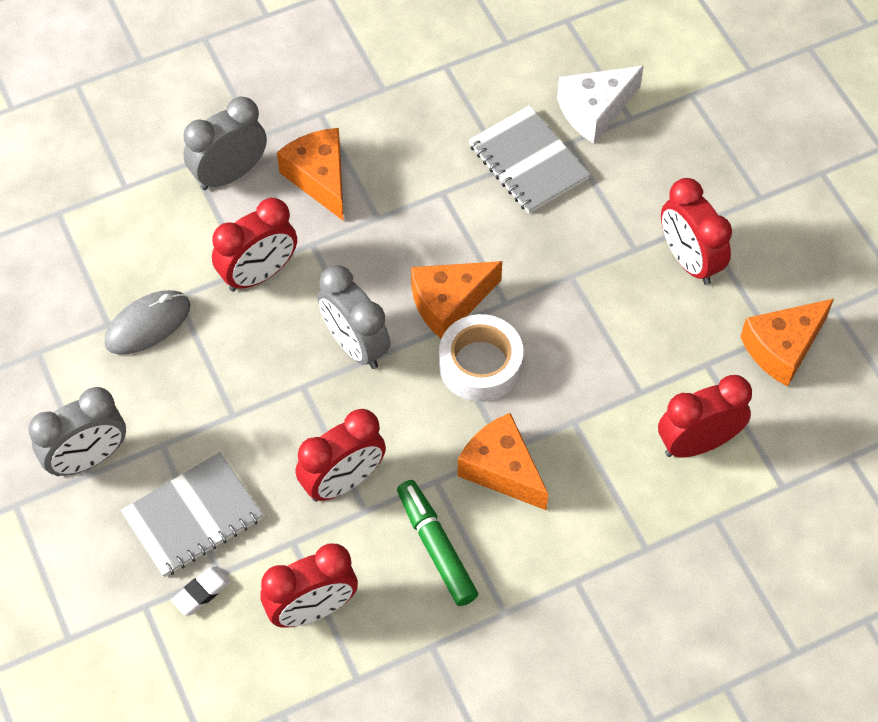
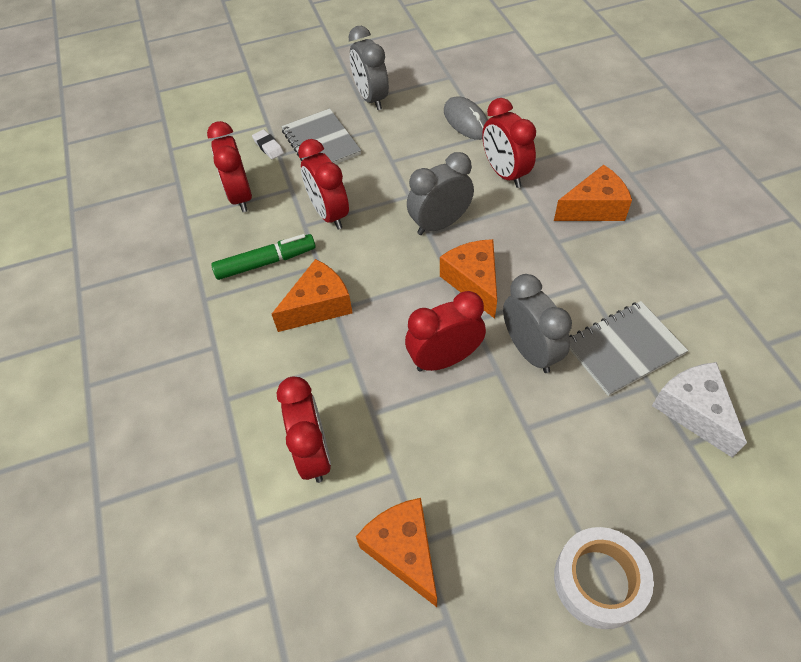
camera: 100 degrees right, 5 degrees down
(229, 174) = (594, 159): grey clock -> grey clock (530, 351)
(480, 365) = (414, 299): white tape -> white tape (599, 581)
(689, 260) = (513, 475): red clock -> red clock (444, 359)

